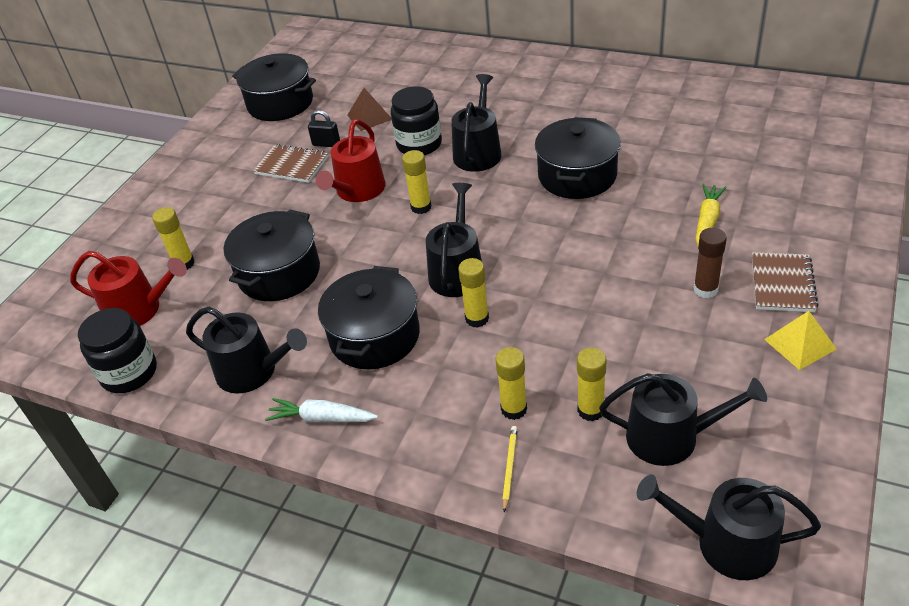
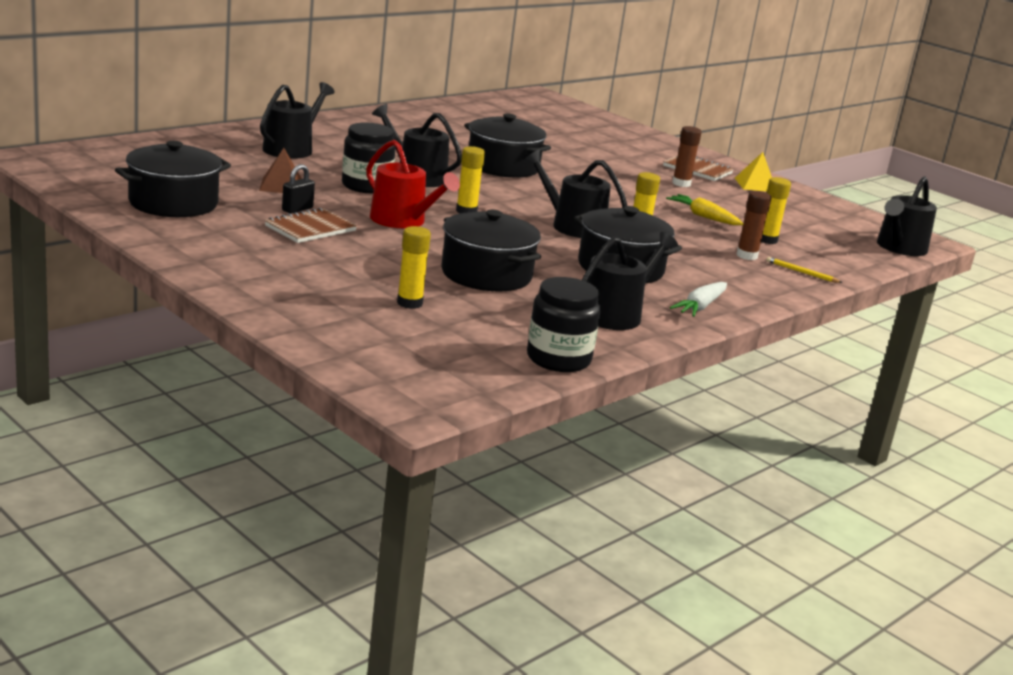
camera: 75 degrees left, 20 degrees down
(139, 310) = (461, 336): red watering can -> none
(514, 409) = (747, 256): yellow glue stick -> brown glue stick
(671, 437) = (807, 232): black watering can -> black watering can (291, 149)
(707, 220) = (610, 160): yellow carrot -> yellow carrot (703, 217)

